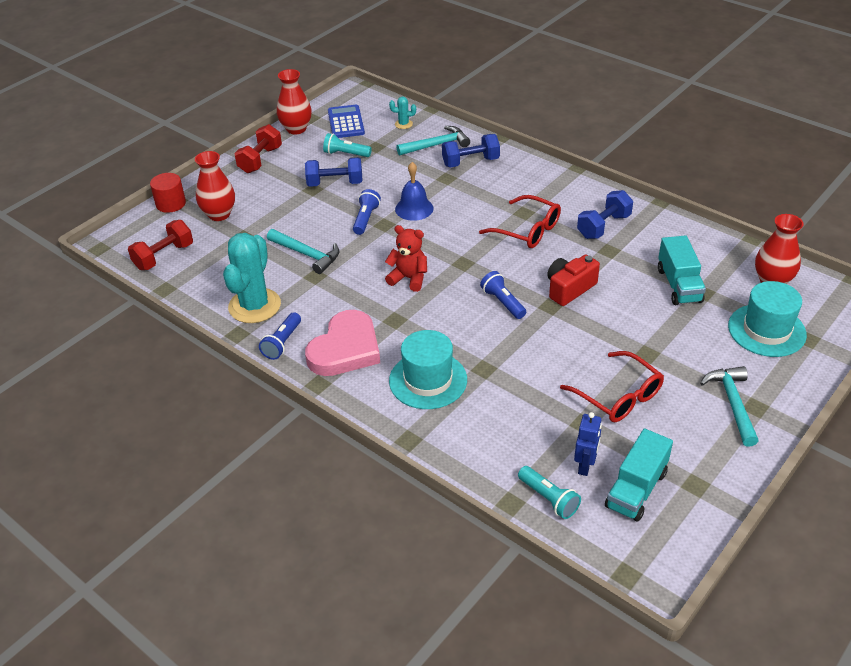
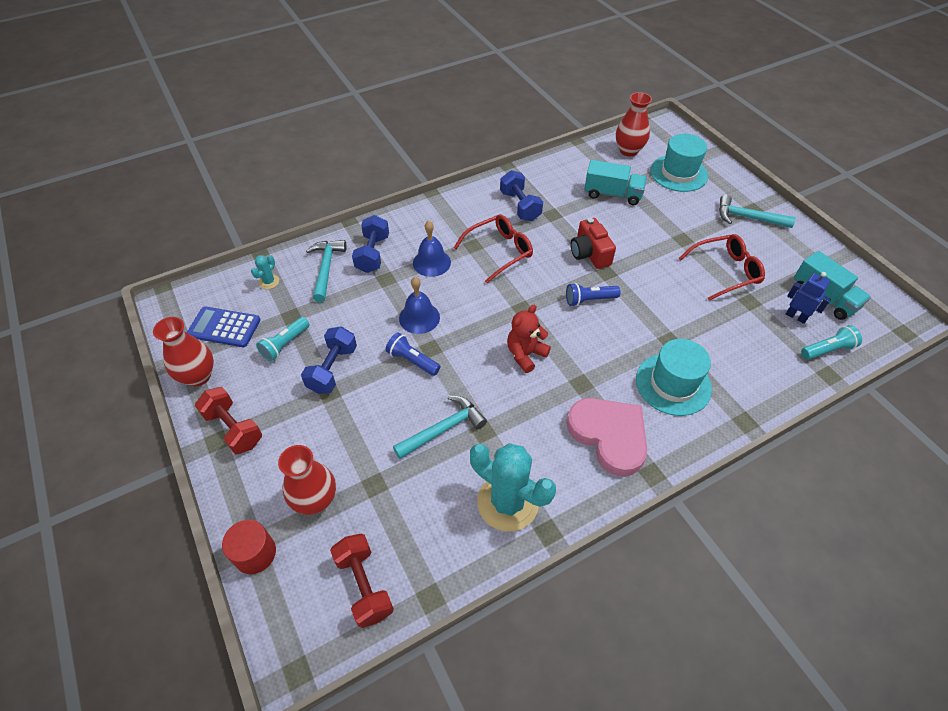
camera: 70 degrees left, 10 degrees up
(282, 343) = (580, 490): blue flashlight -> none
(483, 196) = (431, 262): none -> blue bell

